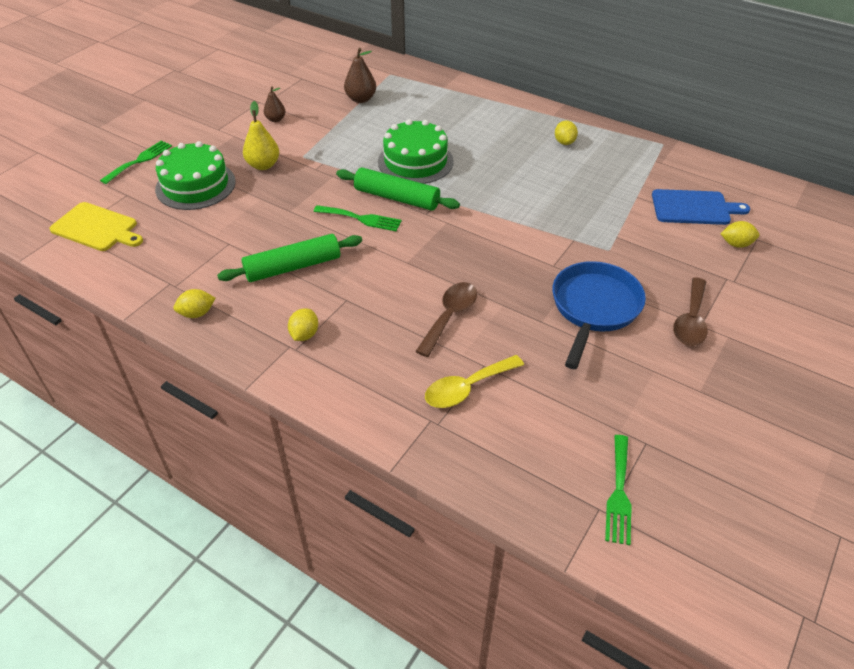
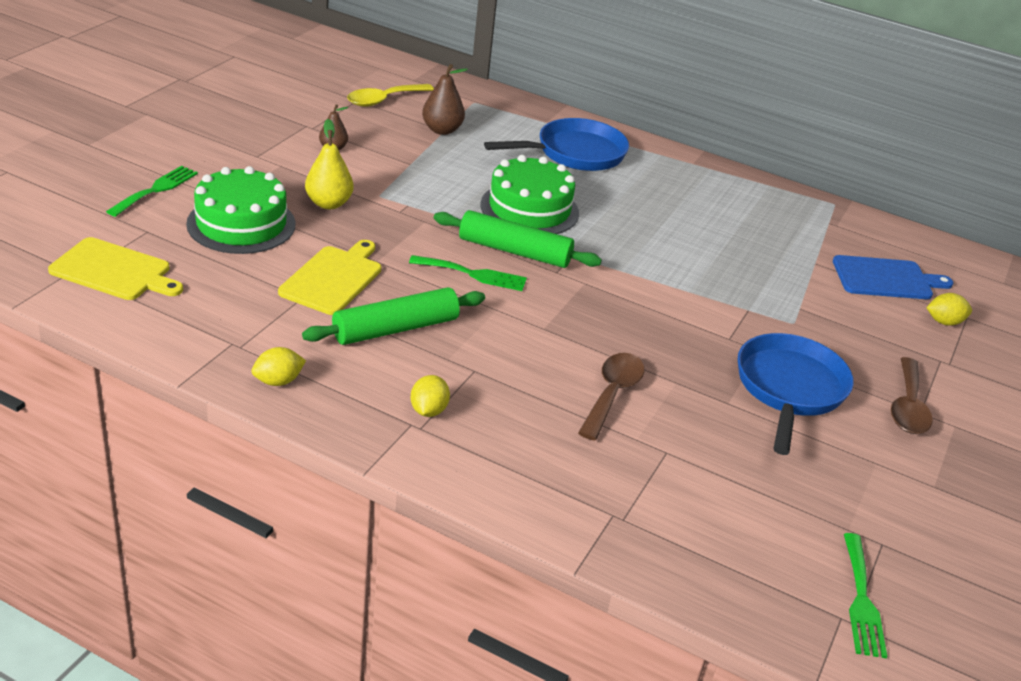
camera: 10 degrees left, 10 degrees down
(254, 227) = (333, 278): none -> yellow cutting board
(460, 112) = (575, 153): none -> blue pan
(467, 388) = (651, 478): yellow spoon -> yellow spoon (384, 100)
(564, 142) = (713, 195): yellow lemon -> none

